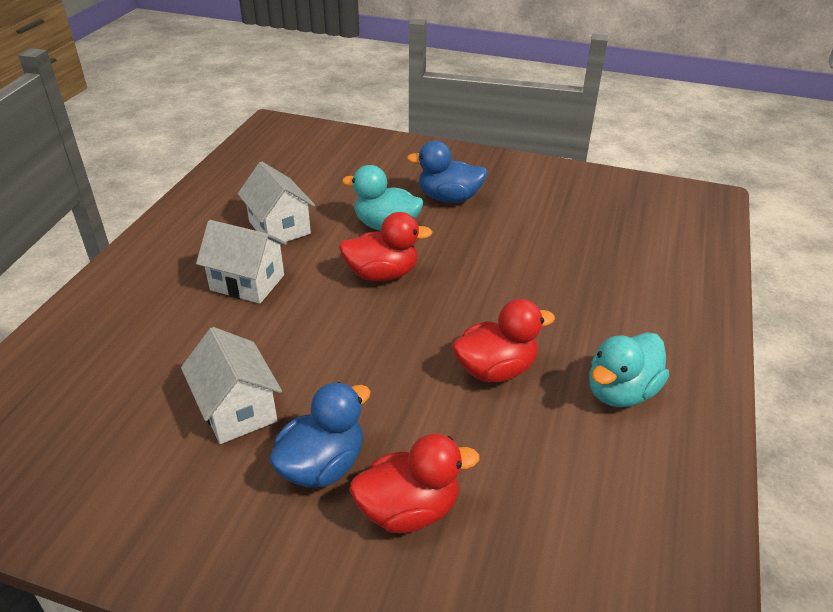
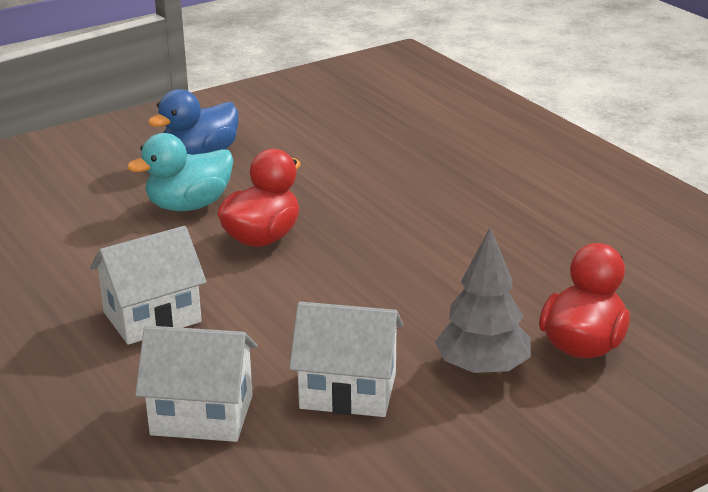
camera: 50 degrees left, 10 degrees down
(279, 228) = (85, 264): white house -> white house (202, 415)
(322, 465) = (482, 369): blue duck -> grey tree
(495, 369) = (474, 239): red duck -> none
(621, 392) = (569, 199): turquoise duck -> none

